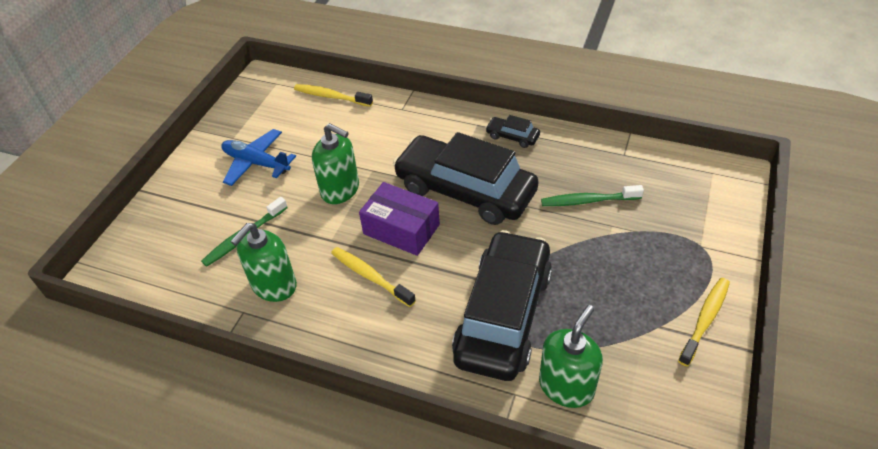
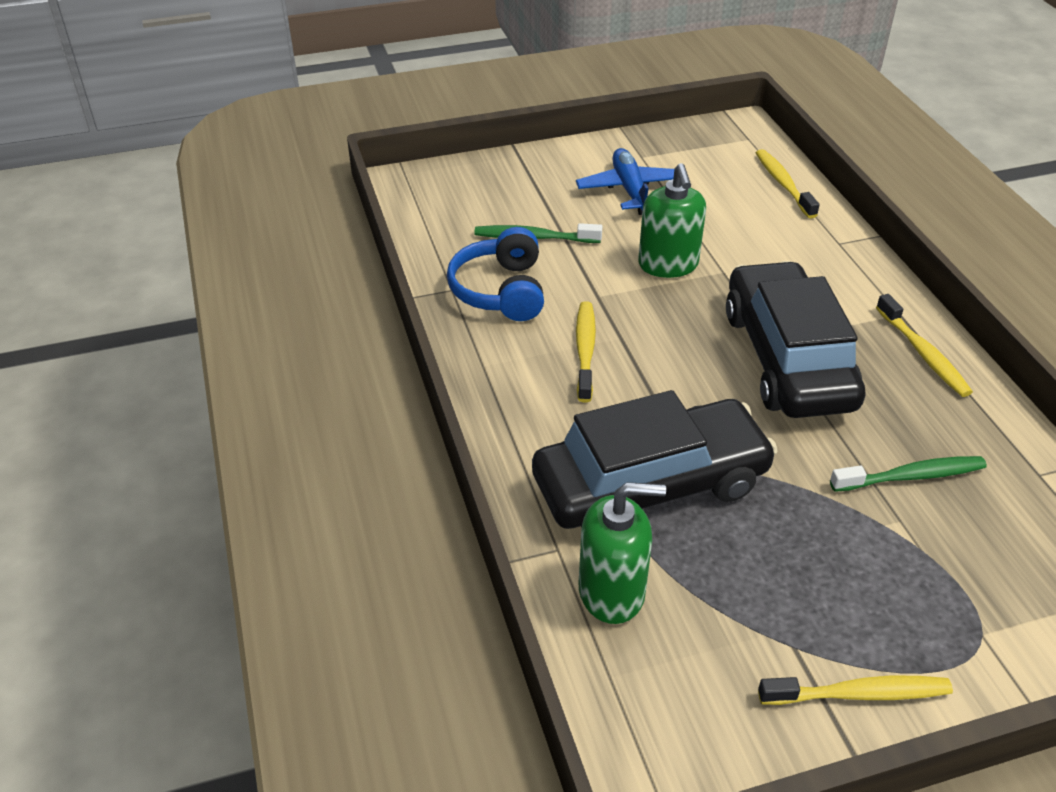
camera: 50 degrees right, 5 degrees down
(274, 286) = (501, 291): green soap dispenser -> blue headphones
(401, 229) = (671, 338): purple box -> none
(512, 136) = (923, 354): black car -> yellow toothbrush
(588, 201) = (911, 476): green toothbrush -> green toothbrush turned 120 degrees clockwise

